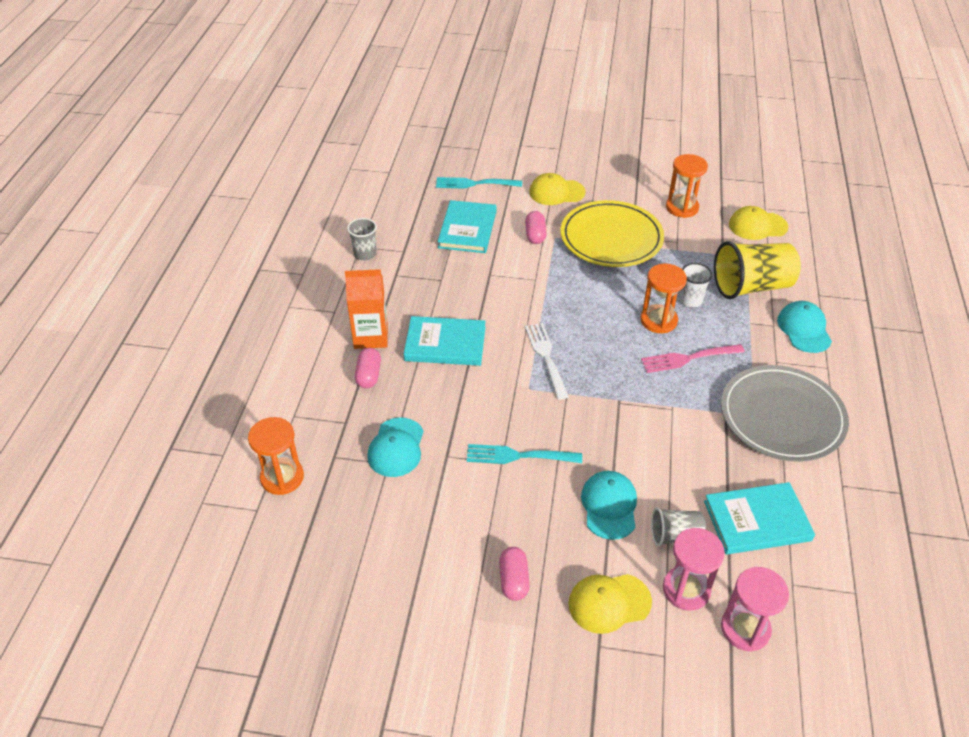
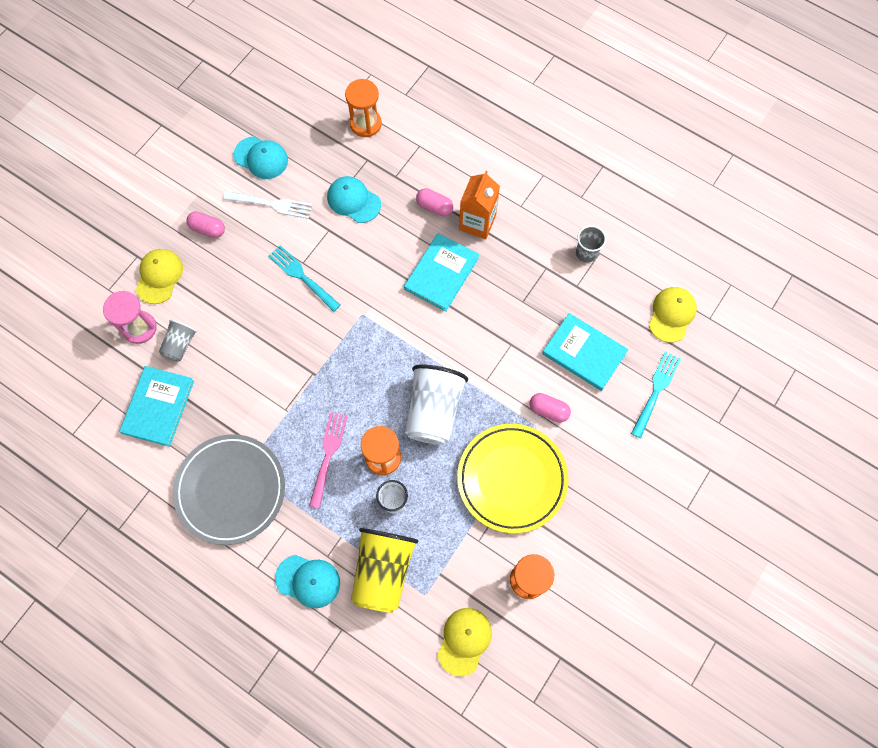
camera: 115 degrees right, 25 degrees up
(518, 456) = (302, 276): turquoise fork -> turquoise fork turned 75 degrees counterclockwise
(546, 357) = (388, 343): white fork -> white fork (272, 204)
(556, 192) = (608, 464): yellow cap -> yellow cap (672, 314)
(589, 303) = (433, 410): none -> white cup
(609, 506) = (227, 315): turquoise cap -> turquoise cap (261, 158)
(745, 629) = (93, 347): pink hourglass -> none

